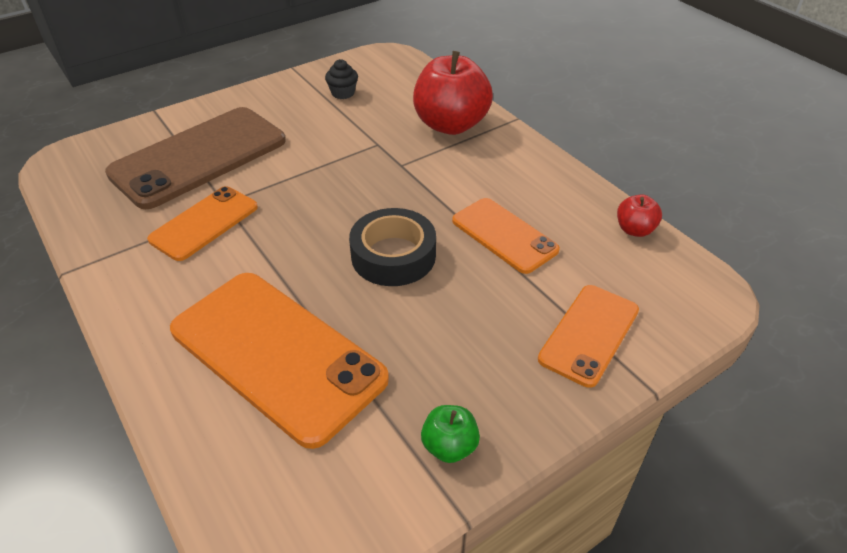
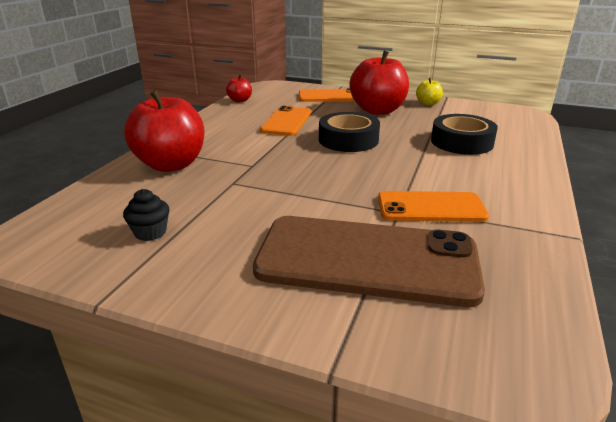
camera: 125 degrees left, 15 degrees down
(277, 354) = (462, 142): orange phone -> black tape
(449, 446) = (428, 103): green apple -> yellow apple
(471, 350) = (378, 110): none -> red apple

